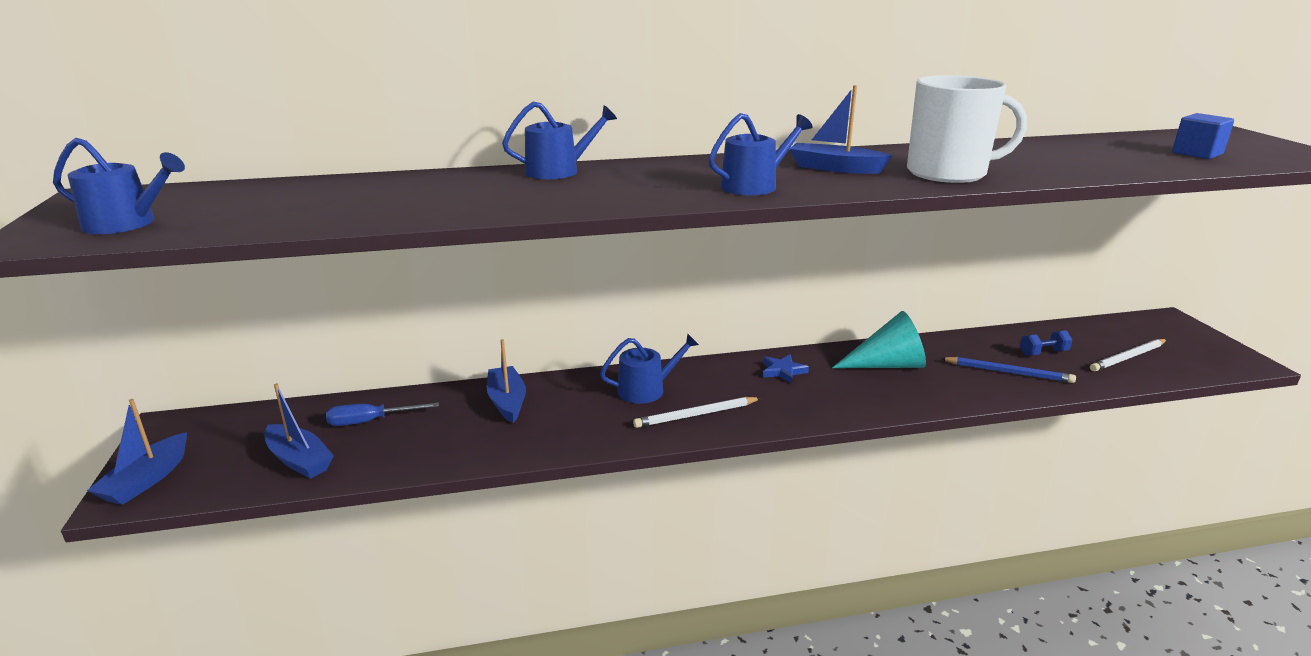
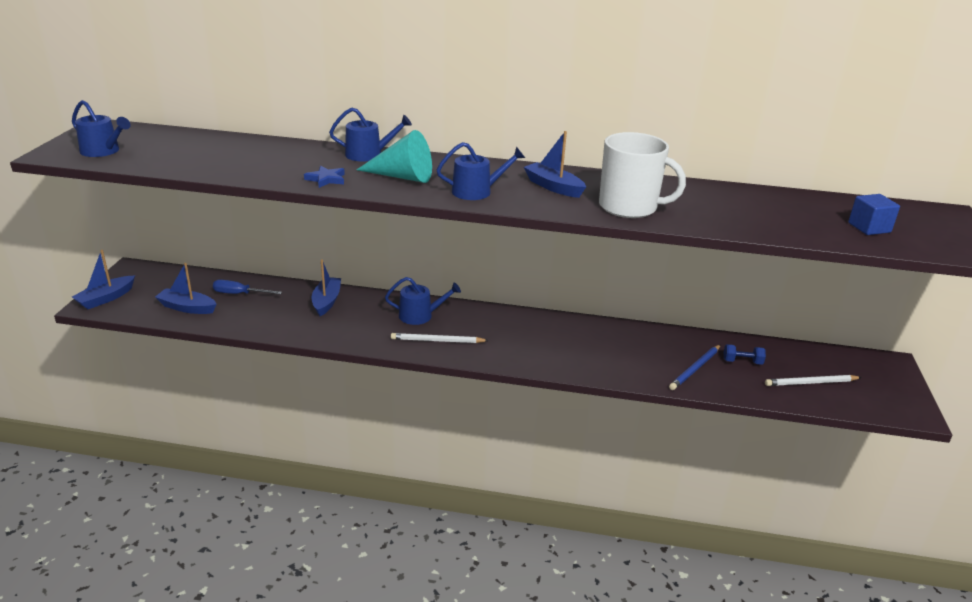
camera: 20 degrees right, 5 degrees up
(299, 460) = (187, 308): blue boat -> blue boat turned 135 degrees clockwise
(783, 371) = (524, 326): blue star -> blue star (326, 179)
(887, 365) = (606, 340): turquoise cone -> turquoise cone (402, 177)
(1008, 372) = (695, 369): blue pencil -> blue pencil turned 90 degrees clockwise

